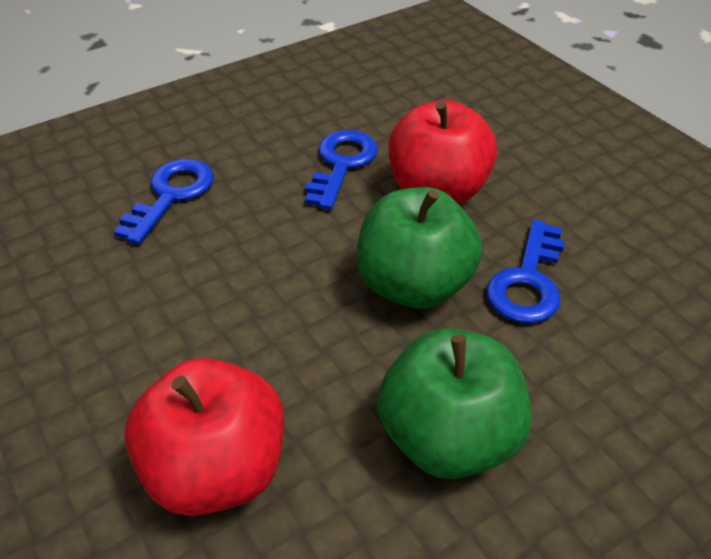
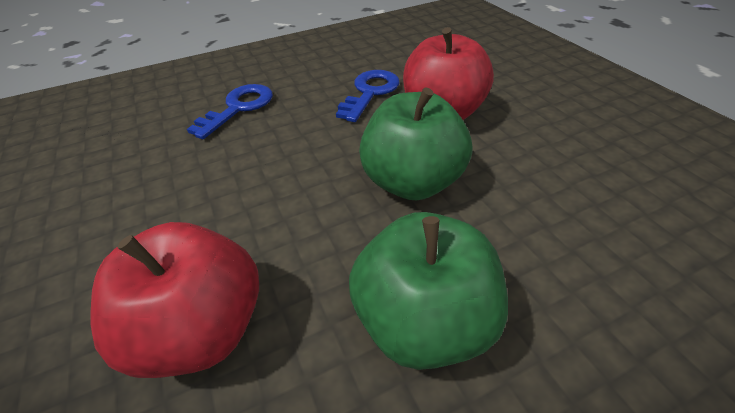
camera: 10 degrees right, 0 degrees up
(528, 281) = (512, 185): blue key -> none

